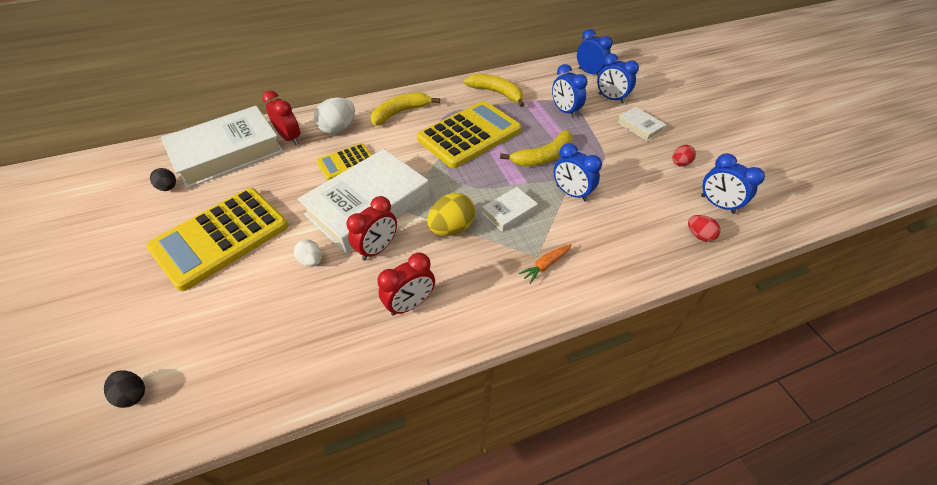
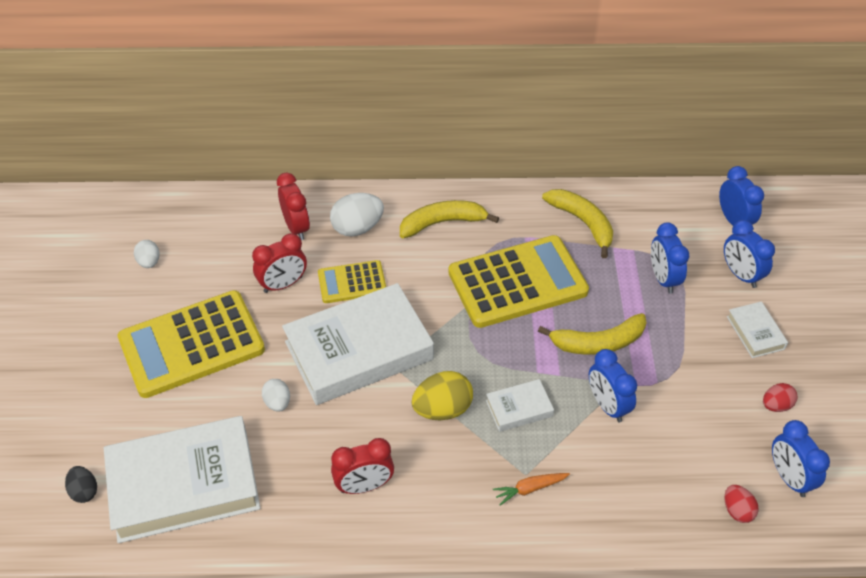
camera: 20 degrees right, 0 degrees up
(169, 187) = (149, 262): black egg -> white egg
(227, 152) = (221, 229): white book -> white book (184, 485)
(378, 249) = (351, 410): red clock -> red clock (283, 284)

